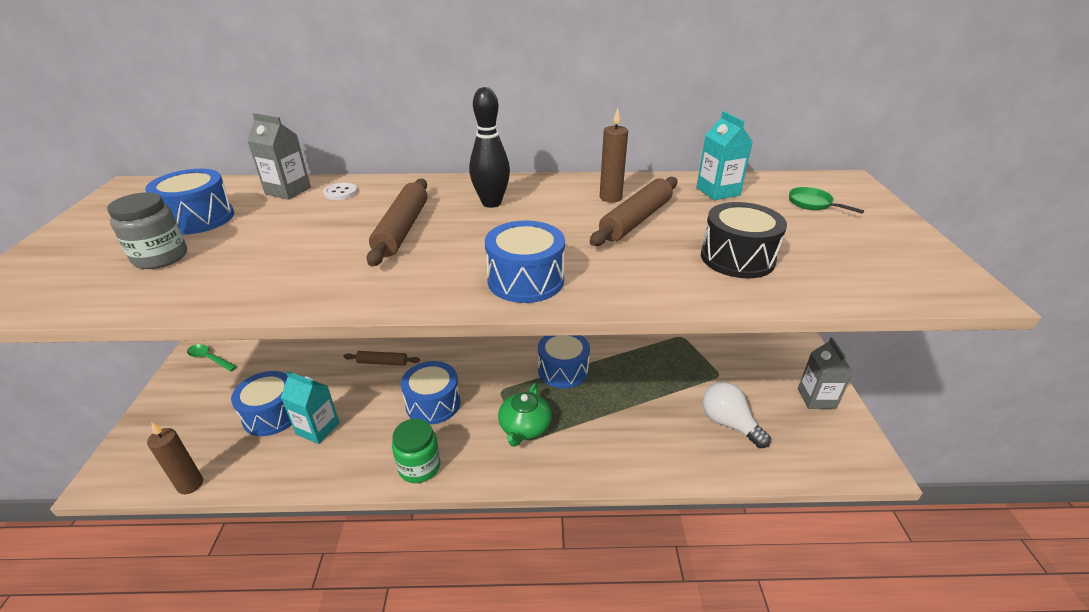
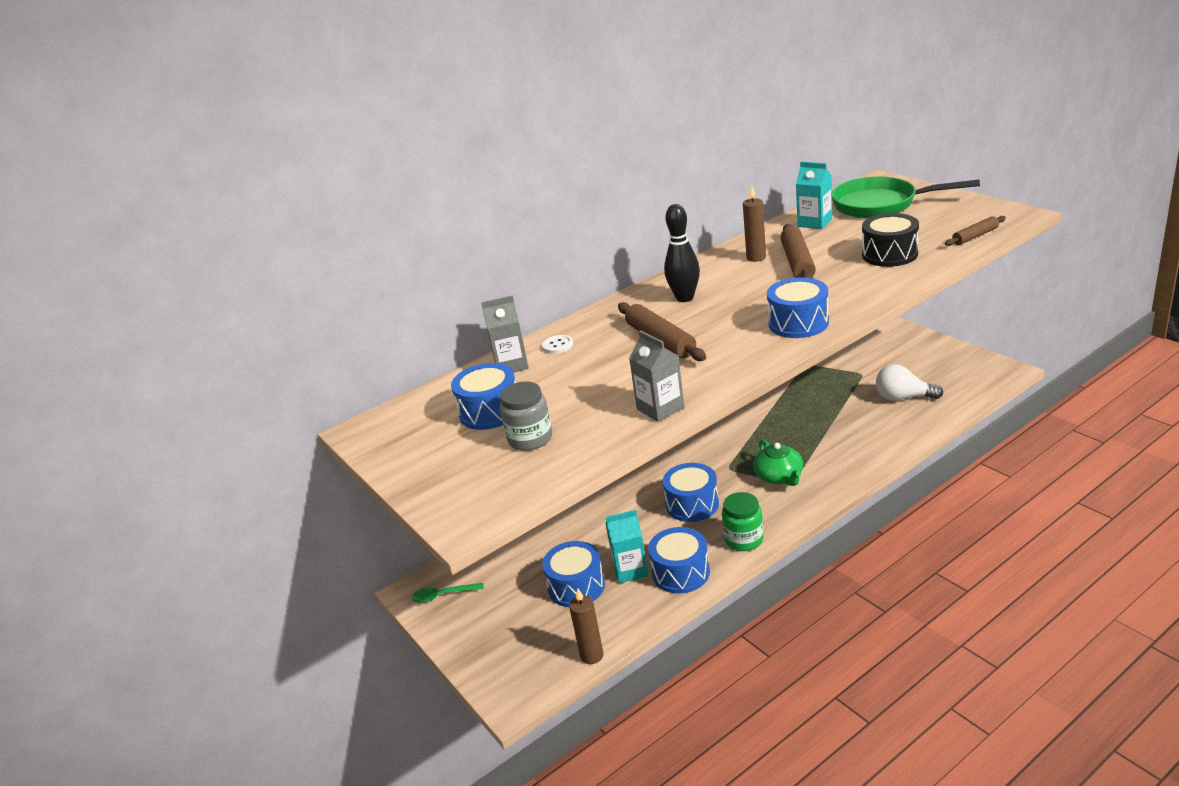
camera: 30 degrees left, 5 degrees down
(382, 362) = (606, 507): brown rolling pin -> brown rolling pin (975, 236)
(563, 370) = (754, 431): blue drum -> blue drum (681, 573)
(812, 204) = (881, 205): green pan -> green pan, size x2.44
(816, 398) = (936, 353): grey carton -> grey carton (660, 408)

